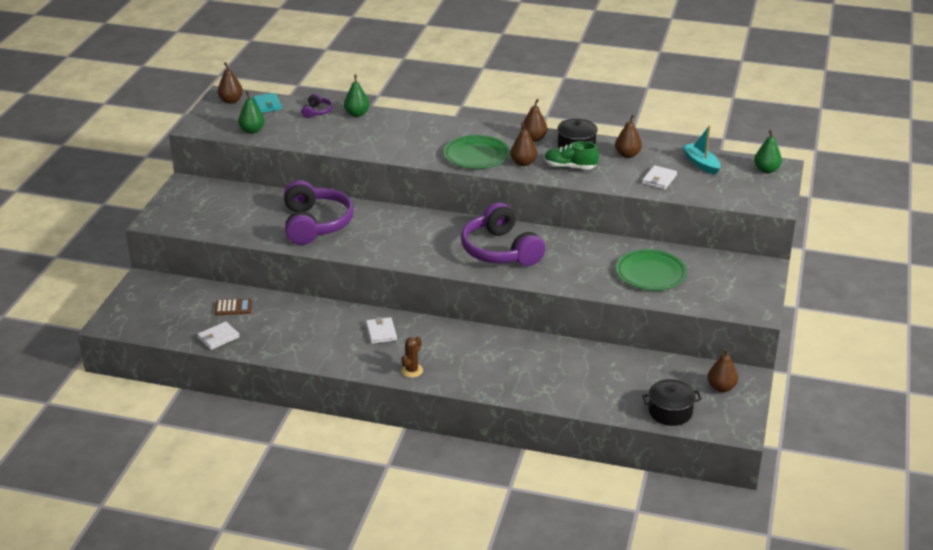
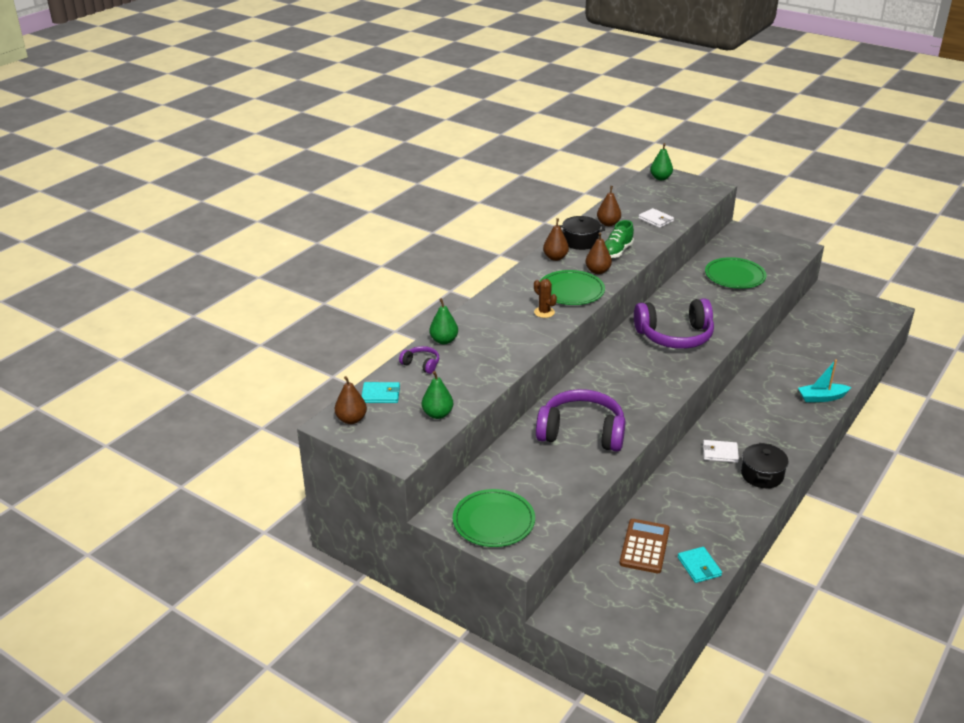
camera: 70 degrees left, 0 degrees up
(186, 205) = (493, 521): none -> green plate
(218, 337) = (699, 566): white wallet -> turquoise wallet
(233, 307) = (644, 546): brown calculator -> brown calculator, size x1.61
(412, 371) = (787, 446): brown cactus -> brown cactus (544, 312)
(670, 412) = (865, 333): black pot -> black pot (762, 475)
(701, 164) = (638, 199): turquoise boat -> turquoise boat (821, 397)
(721, 388) = (838, 305): brown pear -> none

